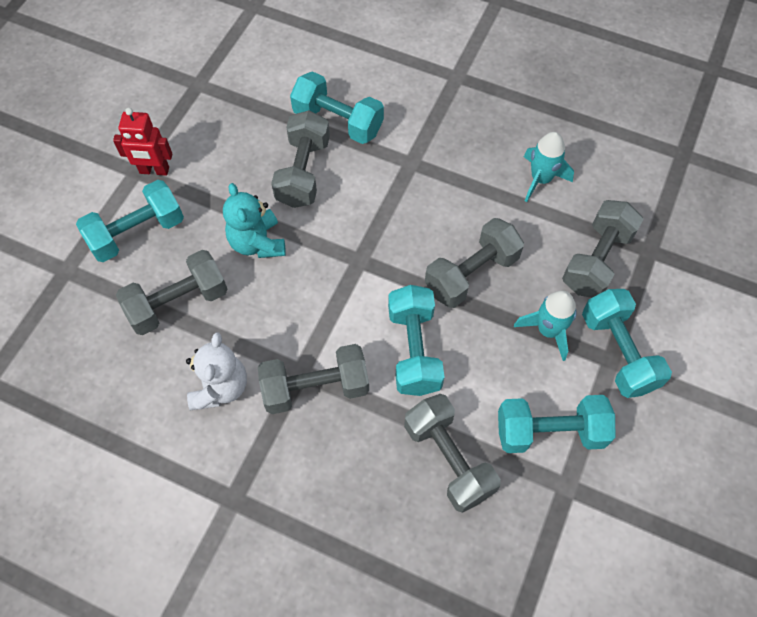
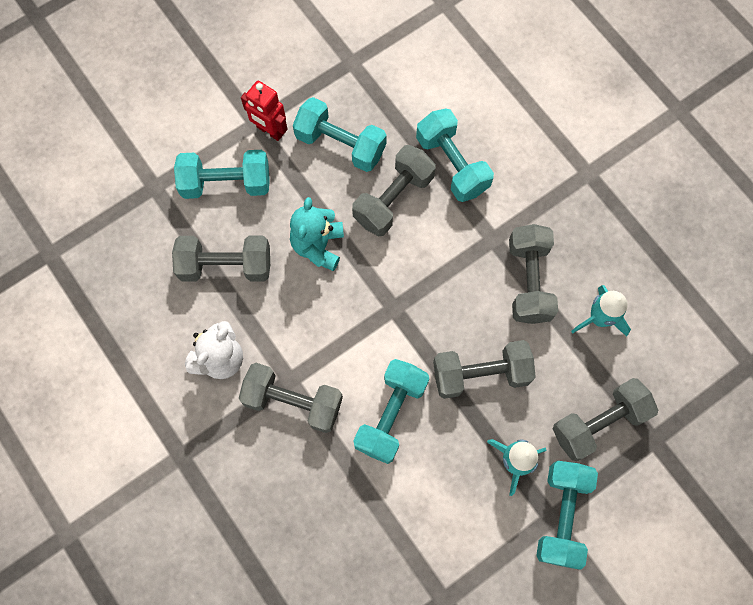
camera: 30 degrees right, 10 degrees up
(448, 459) = (363, 522): grey dumbbell -> grey dumbbell (529, 281)
(550, 432) = (459, 548): turquoise dumbbell -> turquoise dumbbell (340, 144)

